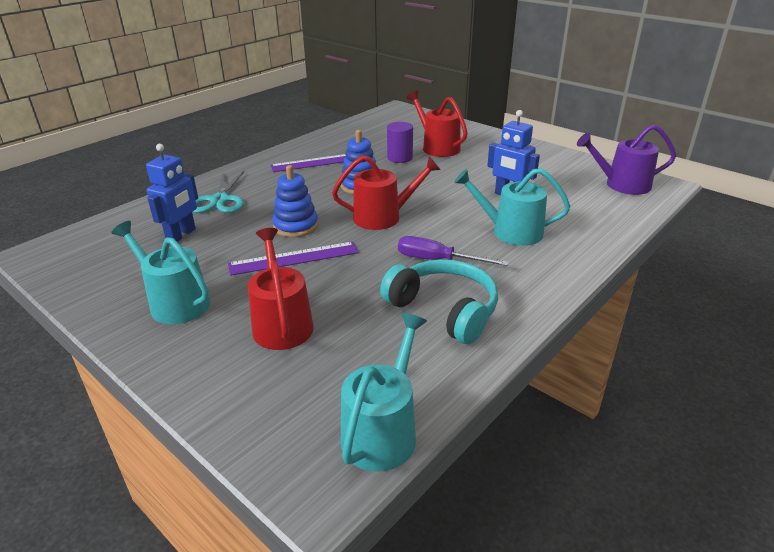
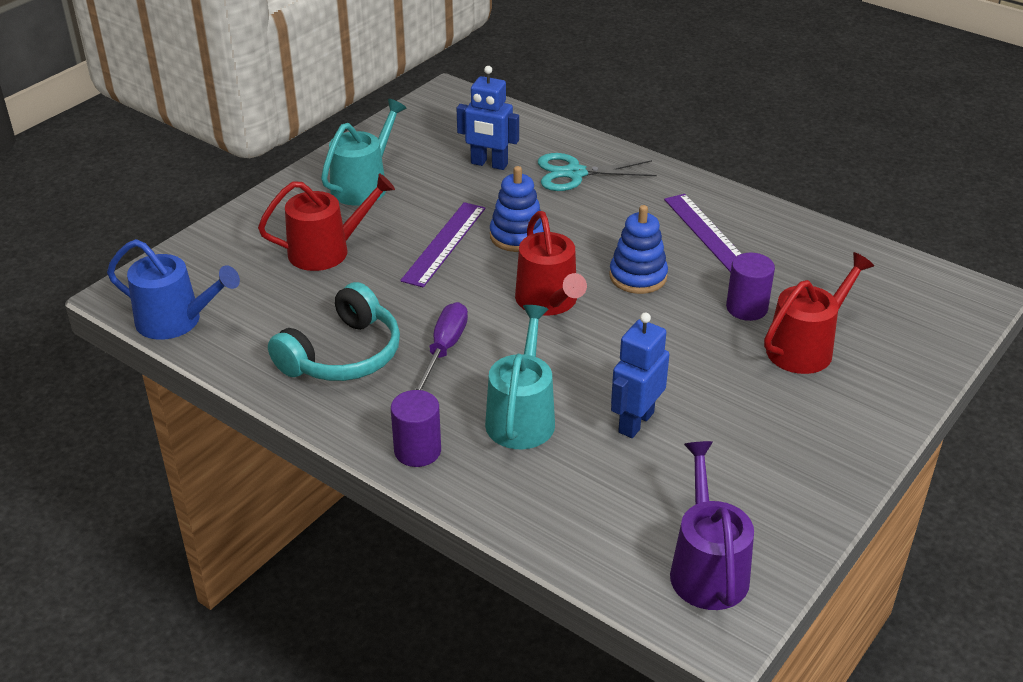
camera: 85 degrees right, 5 degrees up
(294, 258) = (444, 243): purple ruler -> purple ruler turned 45 degrees clockwise
(382, 431) = (175, 321): turquoise watering can -> blue watering can
(555, 273) = (417, 451): none -> purple cylinder

